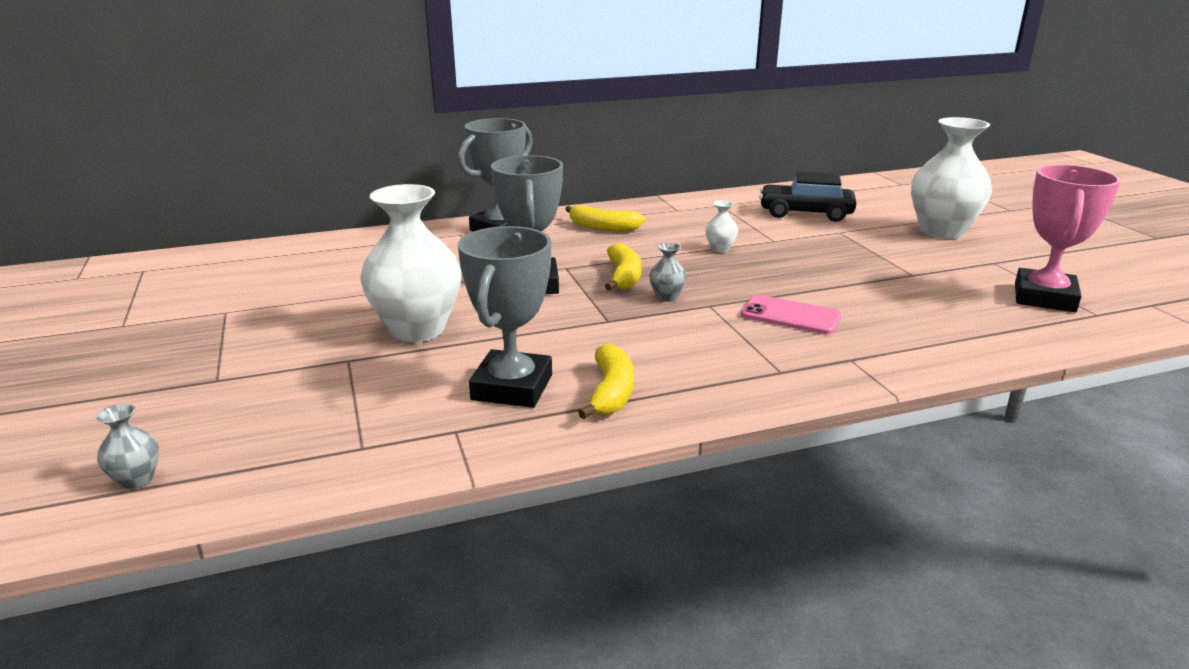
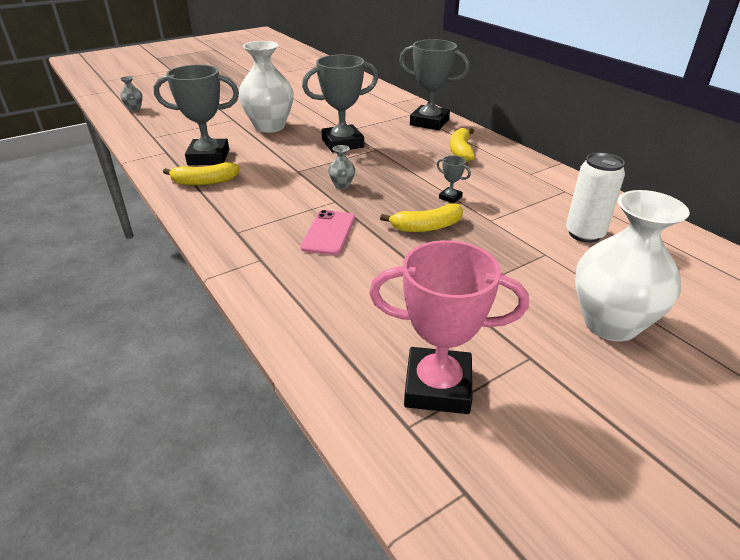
camera: 75 degrees right, 10 degrees up
(623, 277) = (369, 168): yellow banana -> yellow banana (426, 227)
(720, 249) = (450, 197): white vase -> grey trophy
(805, 213) = (584, 234): black car -> white can

